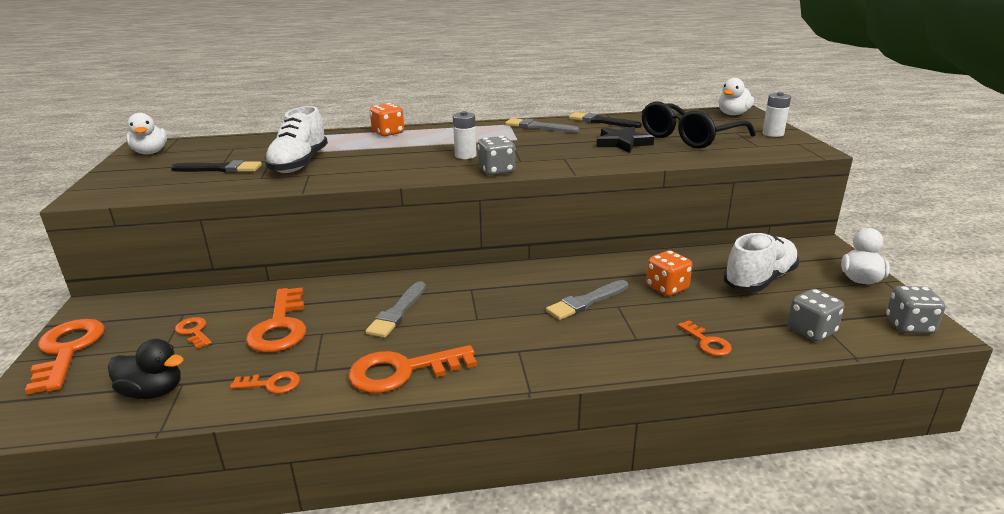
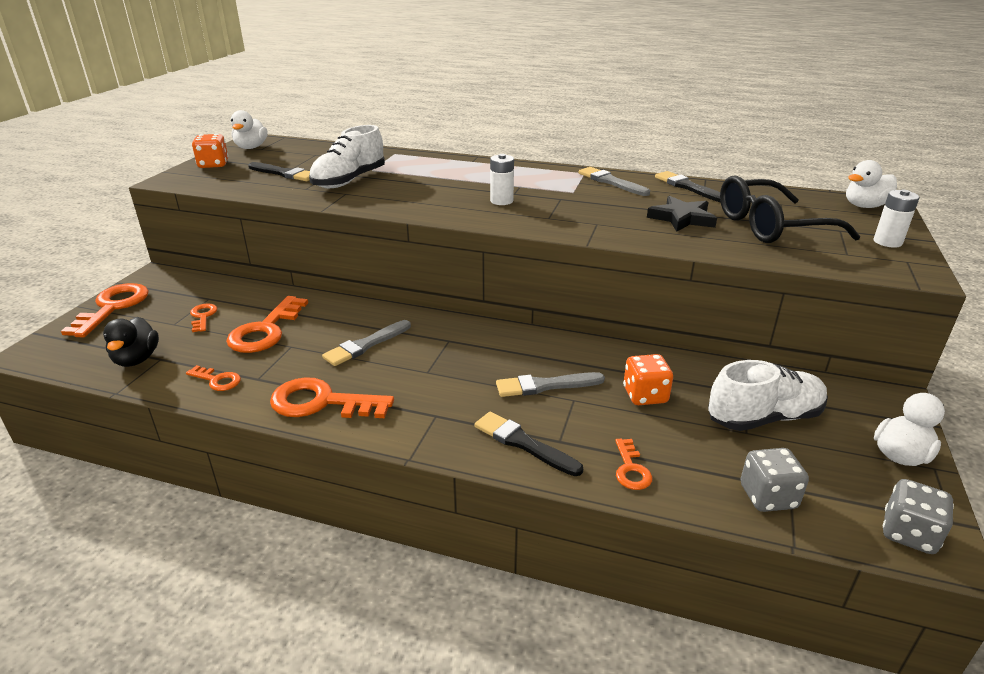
camera: 25 degrees right, 5 degrees up
(153, 392) = (137, 359): black duck -> black duck turned 45 degrees clockwise
(388, 133) = (457, 162): orange dice -> orange dice (213, 165)
(496, 171) = (512, 224): grey dice -> none
(611, 349) = (523, 443): none -> black brush

